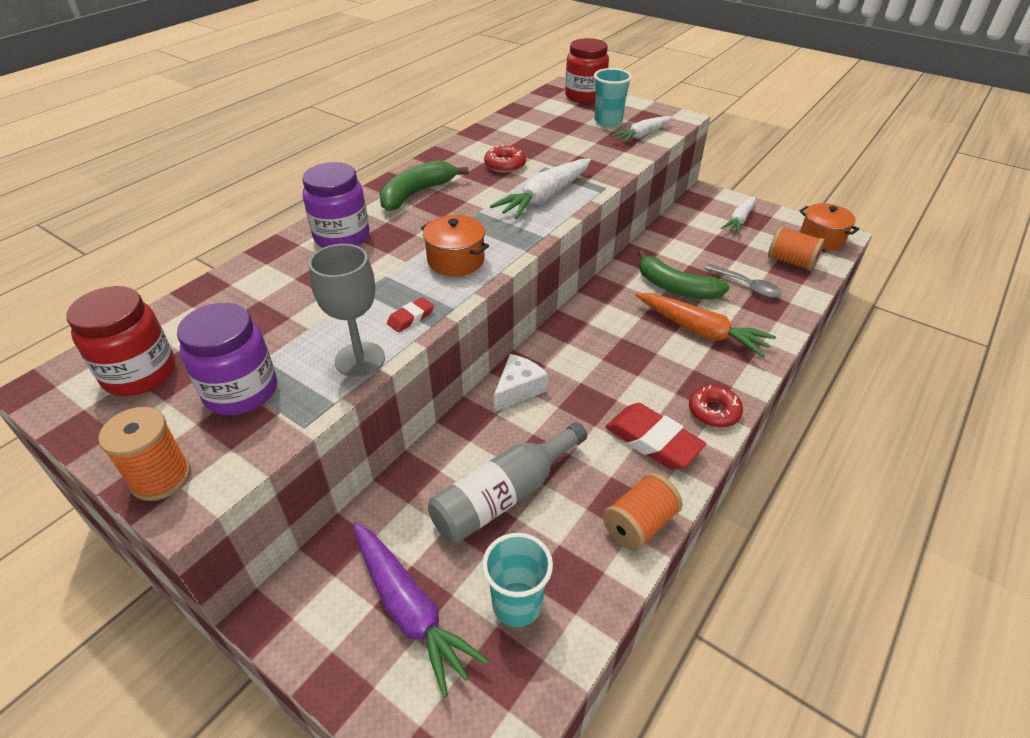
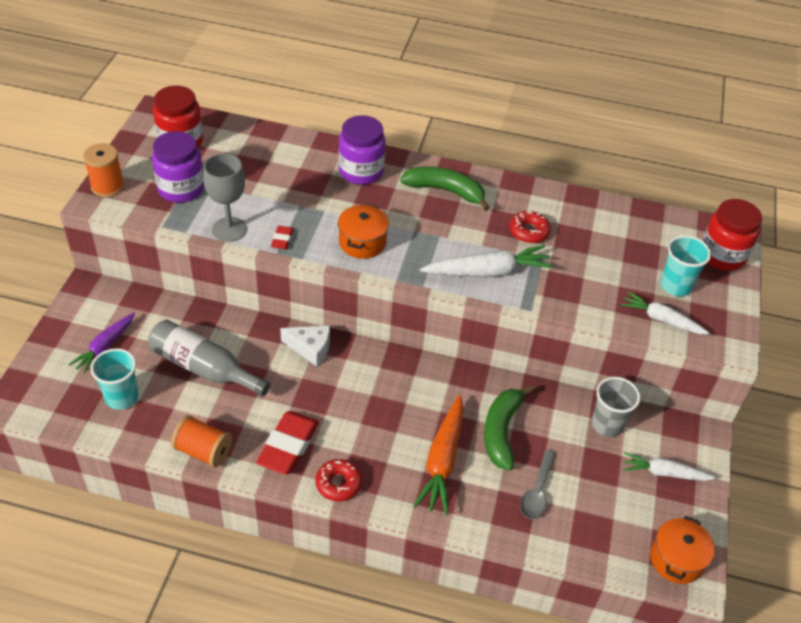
camera: 65 degrees right, 5 degrees up
(409, 609) = (105, 346): purple carrot -> purple carrot, size x0.65
(411, 318) = (282, 239): red eraser -> red eraser turned 75 degrees clockwise
(545, 197) = (487, 272): white carrot -> white carrot turned 150 degrees clockwise
(684, 232) = (607, 424): none -> grey cup
(791, 262) = (606, 530): orange spool -> none

